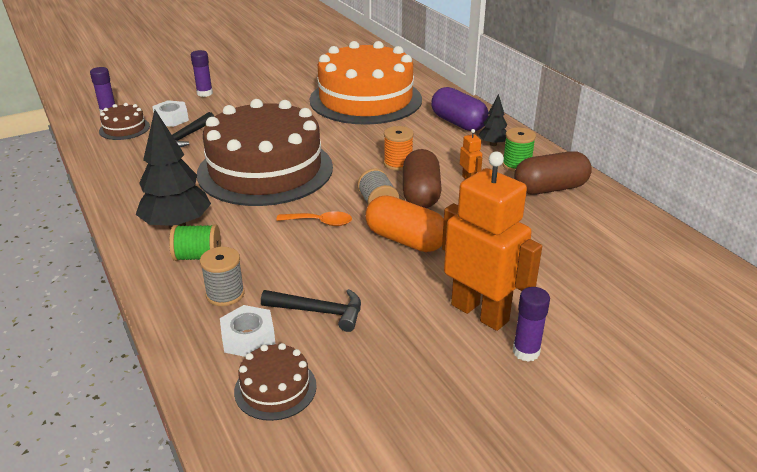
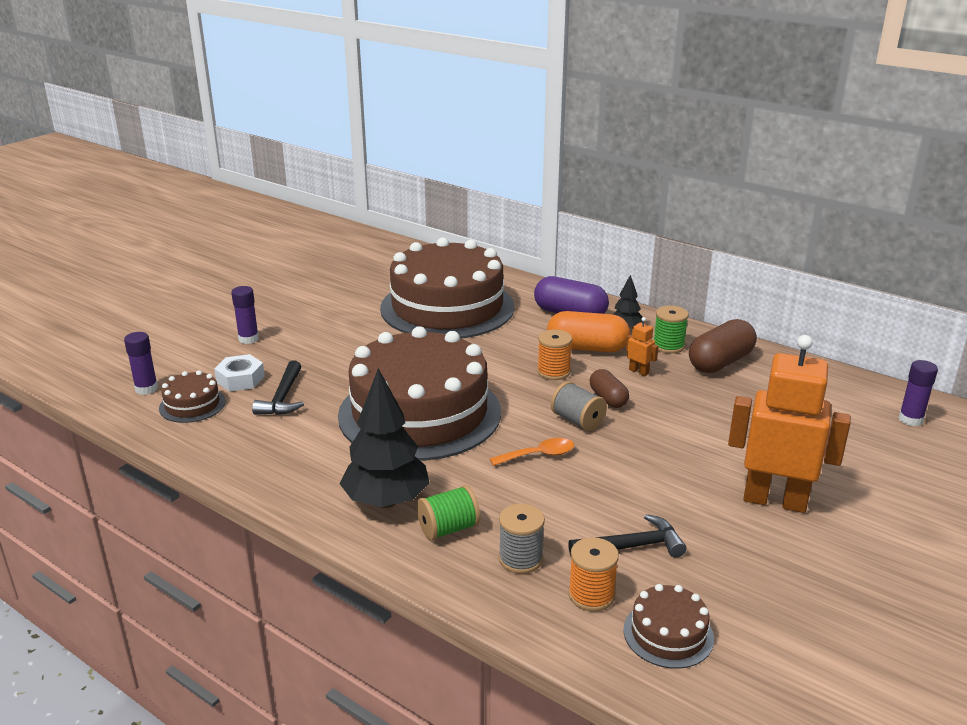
camera: 25 degrees left, 5 degrees down
(248, 338) = (591, 595): white nut -> orange spool
(365, 99) = (447, 307): orange cake -> brown cake
(405, 240) = (640, 450): orange capsule -> orange capsule (587, 348)
(421, 194) = (608, 398): brown capsule -> brown capsule, size x0.60
(526, 352) = (845, 524): purple glue stick -> purple glue stick (910, 420)

